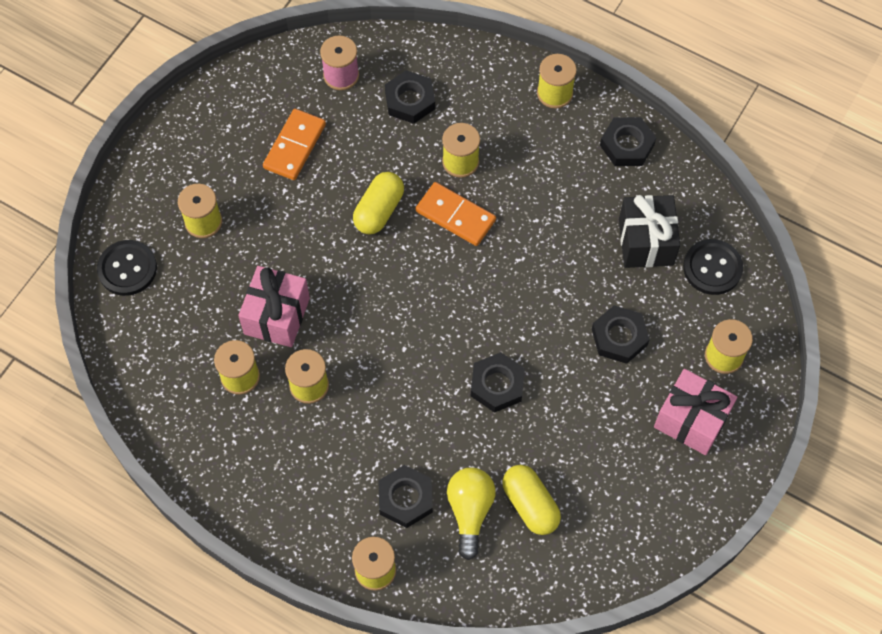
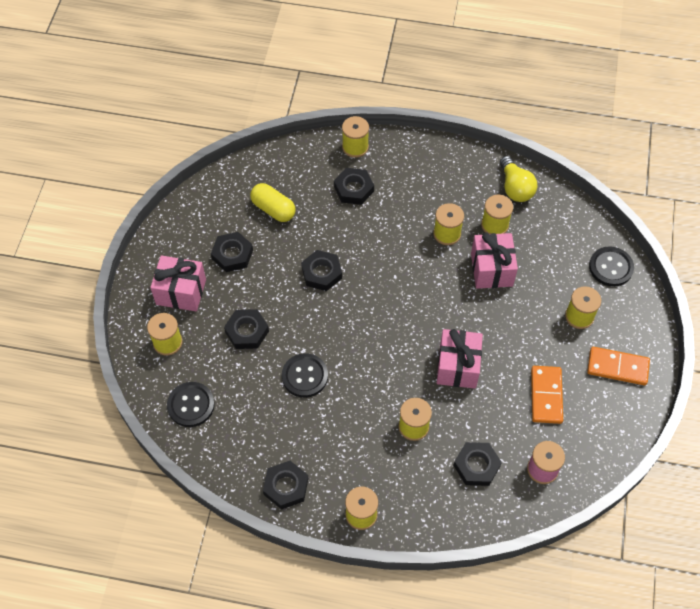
camera: 160 degrees right, 5 degrees down
(379, 210) = (457, 366): yellow capsule -> pink gift
(455, 216) = (399, 381): orange domino -> orange domino (617, 367)
(470, 511) = (310, 194): yellow light bulb -> yellow light bulb (515, 188)
(565, 258) = (305, 376): none -> black button
(608, 452) = (232, 254): none -> black nut
(646, 242) = (247, 409): black gift -> none

